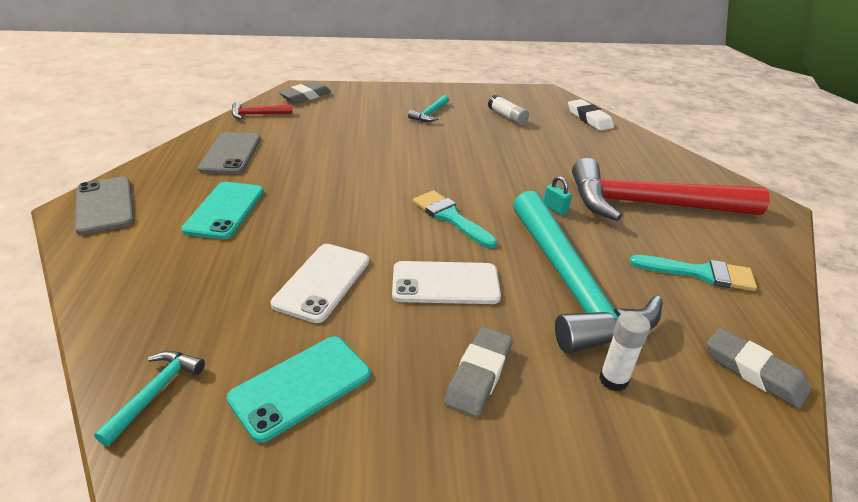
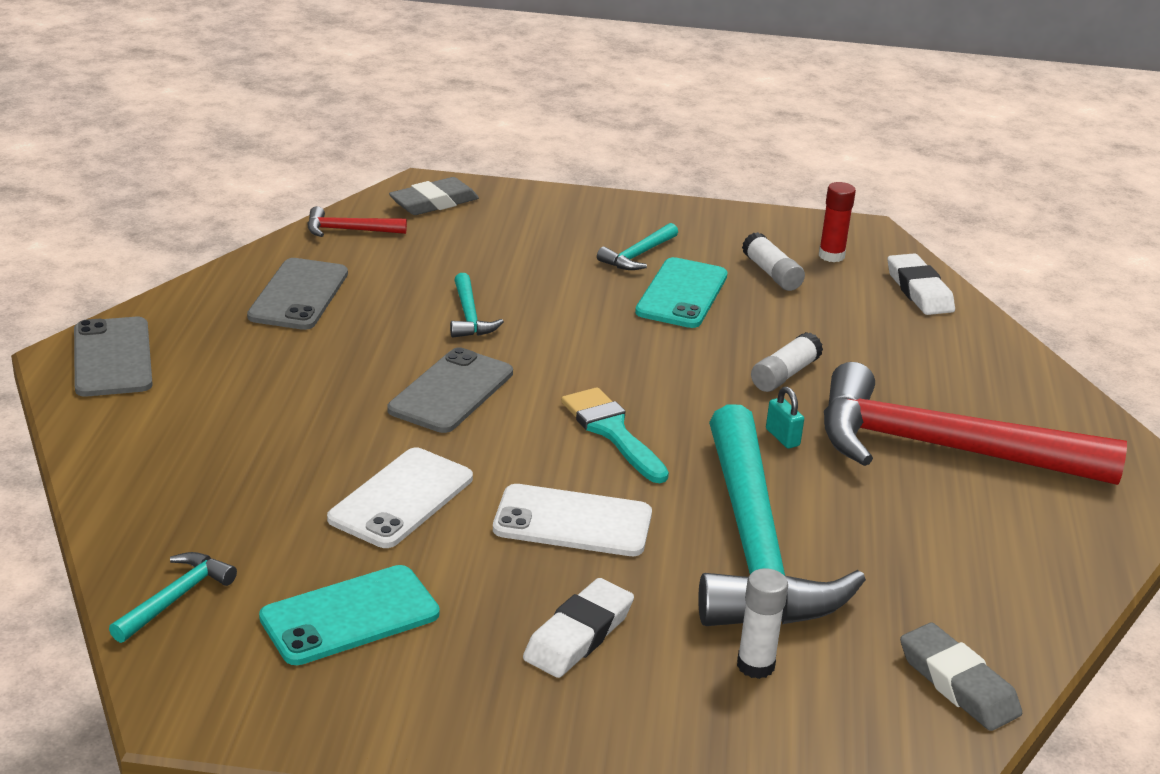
camera: 10 degrees right, 5 degrees down
(225, 210) = (280, 384): turquoise phone -> turquoise phone (682, 294)
(340, 203) = (451, 391): none -> grey phone
(341, 156) = (469, 316): none -> turquoise hammer
(478, 375) = (578, 635): grey eraser -> white eraser
(534, 105) = (831, 256): none -> red glue stick
(539, 171) = (784, 374): none -> white glue stick
(700, 273) = (961, 556): turquoise brush -> none

